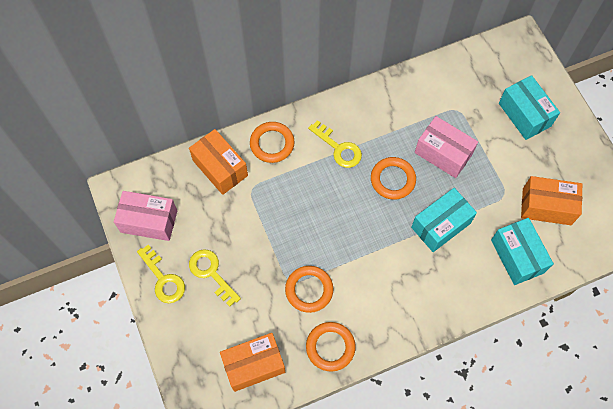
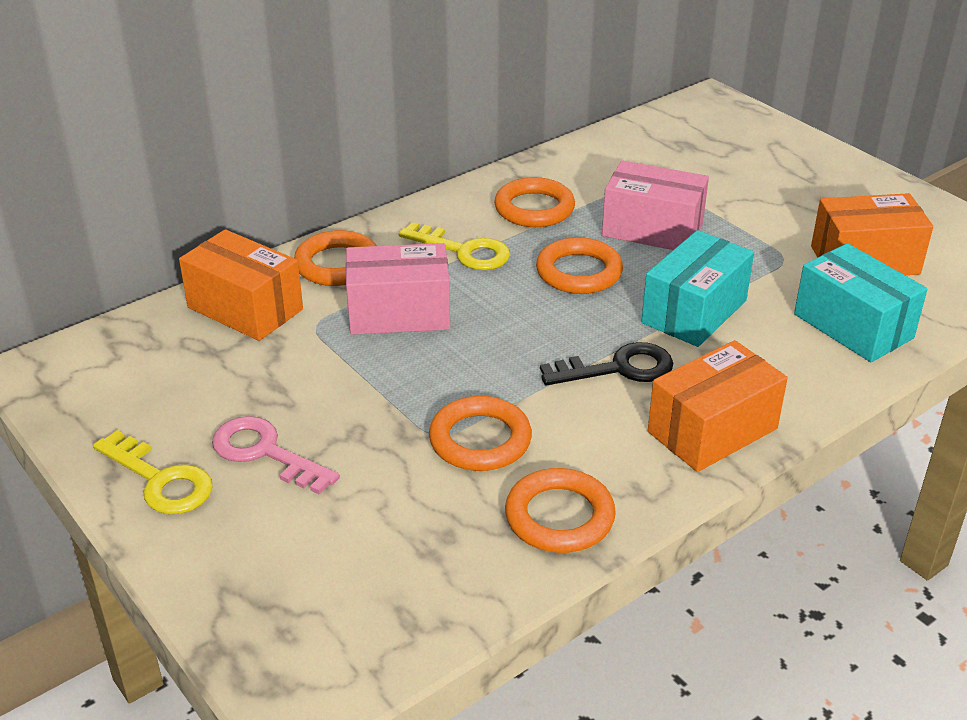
camera: 15 degrees left, 30 degrees down
(149, 221) = (112, 401): pink box -> pink box (399, 313)
(211, 273) = (265, 453): yellow key -> pink key
(254, 365) = (402, 579): orange box -> orange box (712, 430)
(386, 120) = (534, 208): none -> orange ring
(388, 257) = (618, 368): none -> black key
(524, 114) = (763, 170): turquoise box -> none

